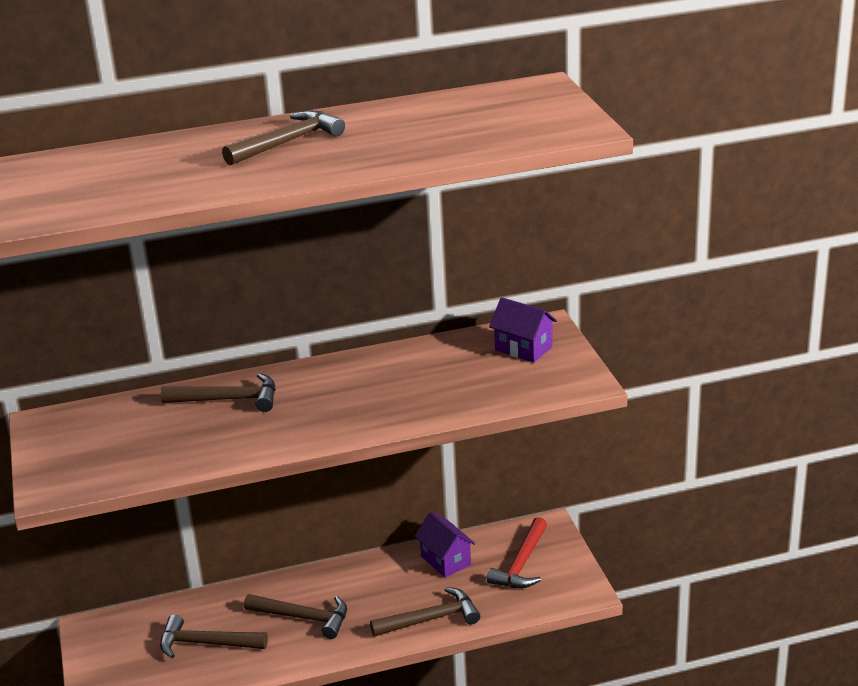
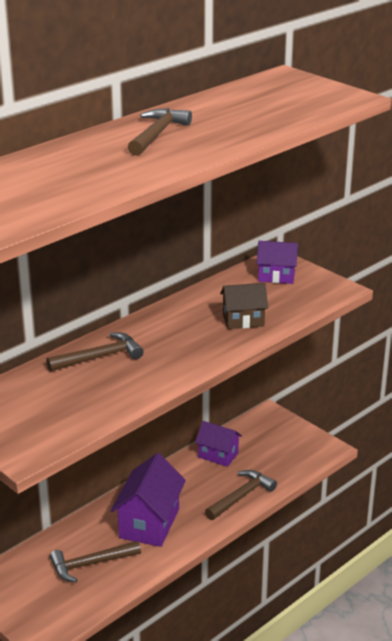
camera: 30 degrees left, 0 degrees up
(304, 618) = (149, 523): brown hammer -> purple house
(427, 395) = (243, 320): none -> brown house
(521, 564) = (271, 442): red hammer -> none

